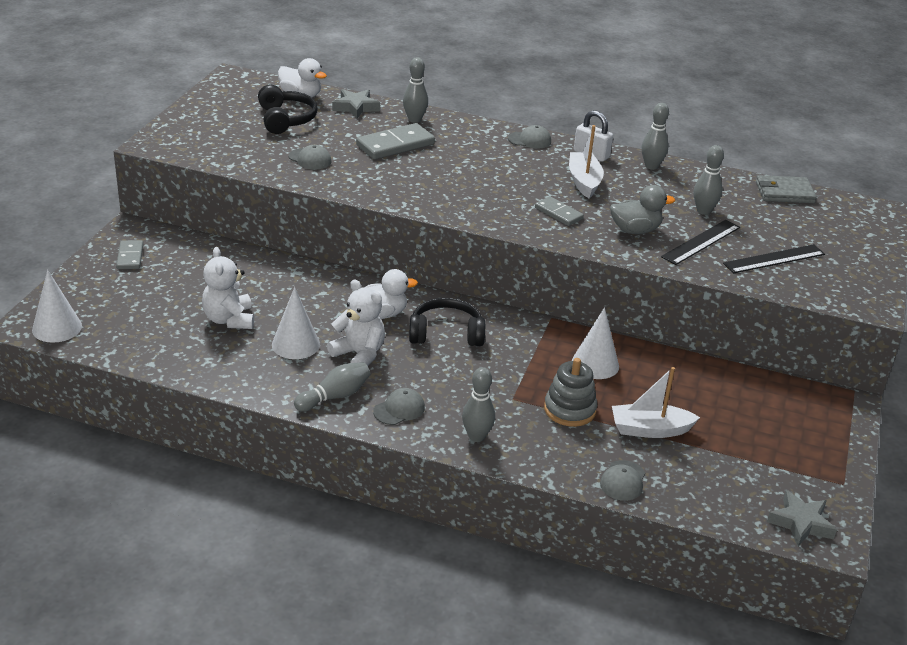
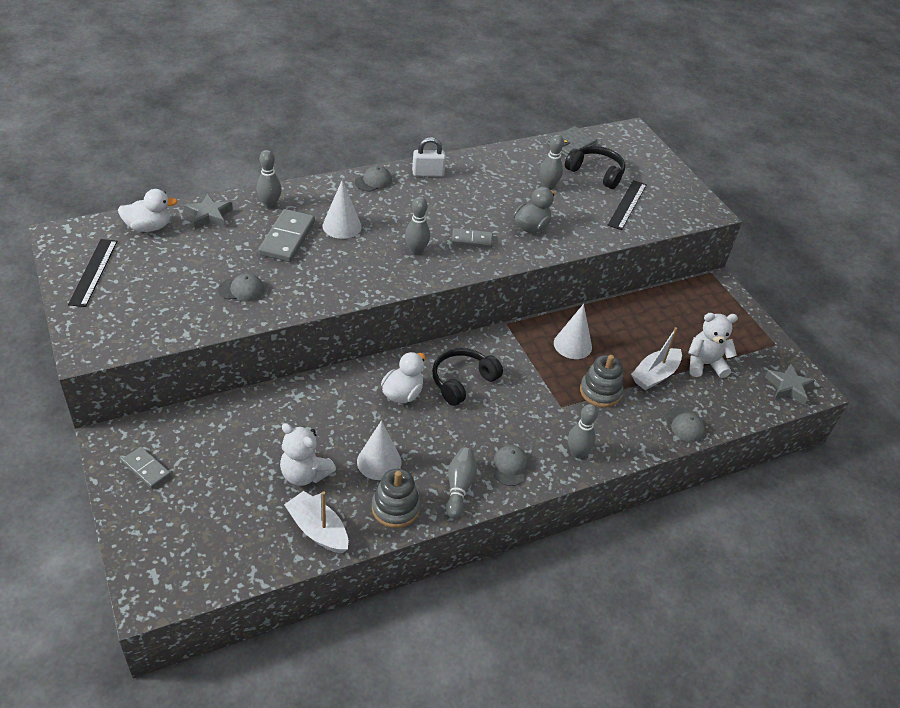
camera: 45 degrees left, 10 degrees up
(57, 328) = (177, 582): white cone -> white cone (342, 226)
(264, 378) = (395, 508): none -> grey stacking toy
(286, 119) = (168, 259): black headphones -> black headphones (596, 173)
(359, 354) = (431, 439): white teddy bear -> white teddy bear (704, 364)
(584, 181) = (452, 201): white boat -> white boat (318, 530)
(651, 166) = (475, 163): grey bowling pin -> grey bowling pin (416, 251)
(701, 242) = (576, 214): black ruler -> black ruler (93, 272)

